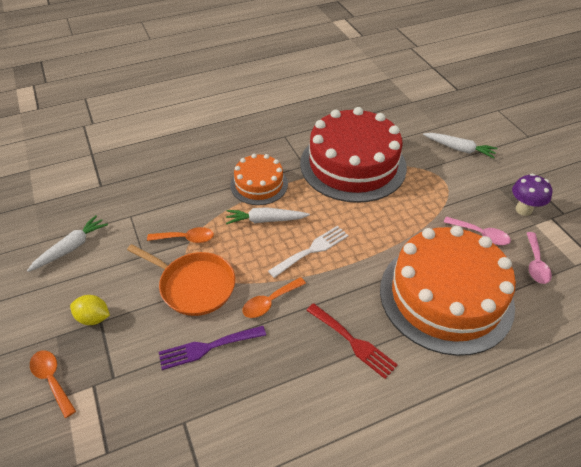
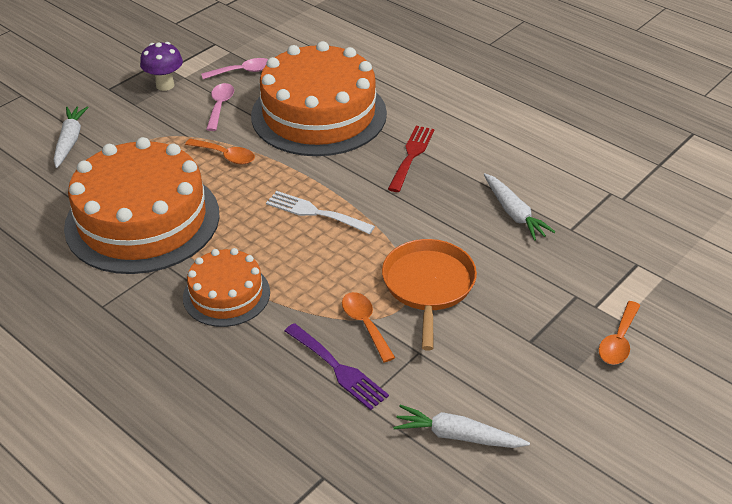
camera: 115 degrees left, 5 degrees down
(93, 318) = (531, 349): yellow lemon -> none
(207, 347) = (491, 244): purple fork -> purple fork (338, 369)
(265, 220) = (290, 265): white carrot -> white carrot (514, 213)
(269, 302) = (407, 221): orange spoon -> orange spoon (226, 156)
(353, 165) = (142, 220): red cake -> orange cake

